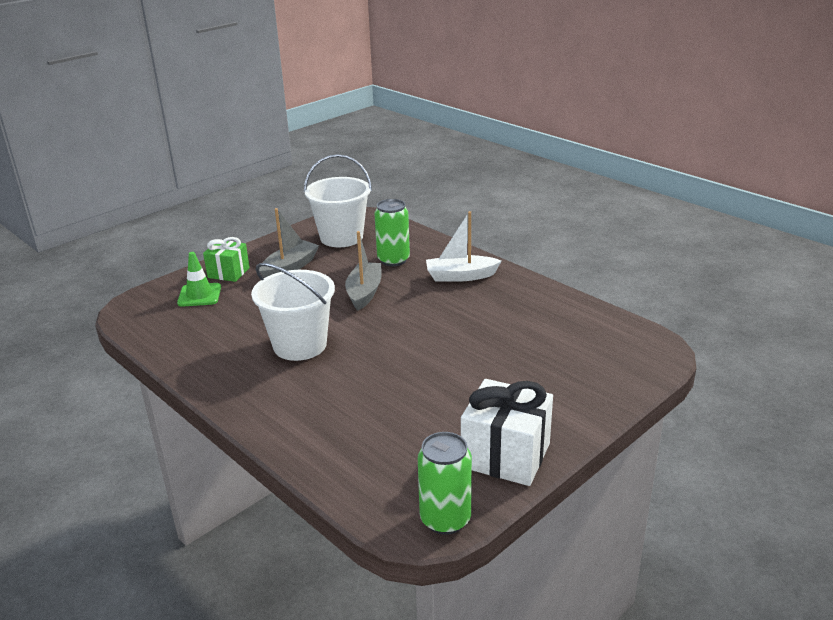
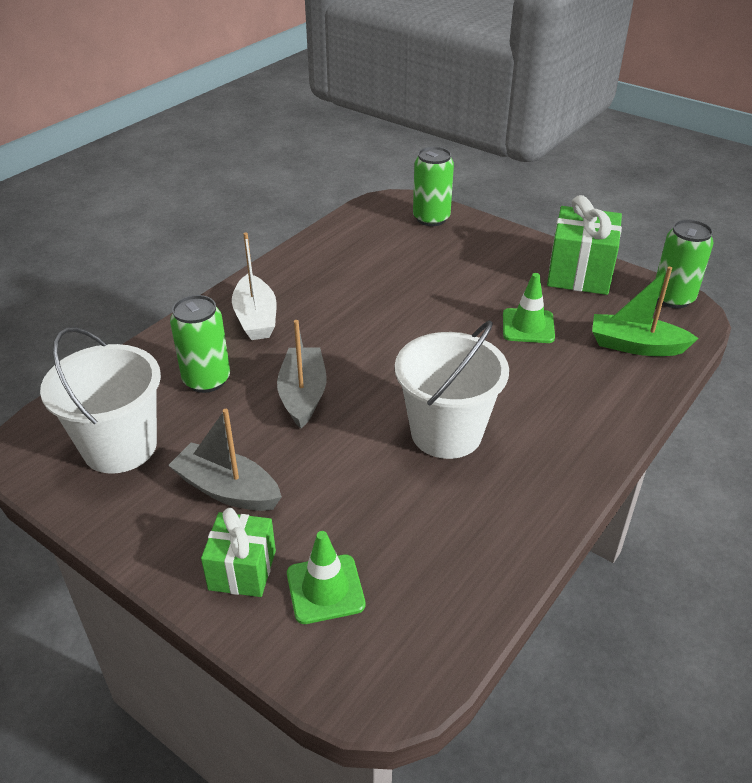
camera: 100 degrees left, 10 degrees up
(364, 292) = (303, 395): grey boat -> grey boat turned 90 degrees clockwise
(368, 466) = (636, 346): none -> green boat
(418, 403) = (528, 326): none -> green traffic cone
(505, 455) = (579, 273): white gift -> green gift
(624, 369) = (431, 218): none -> green can

